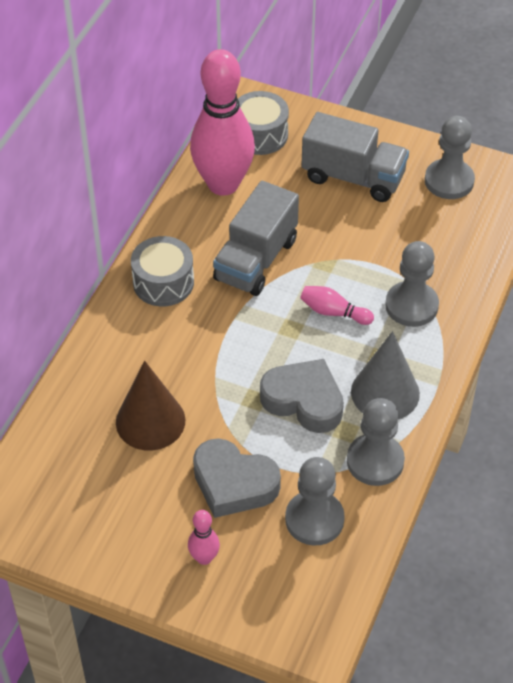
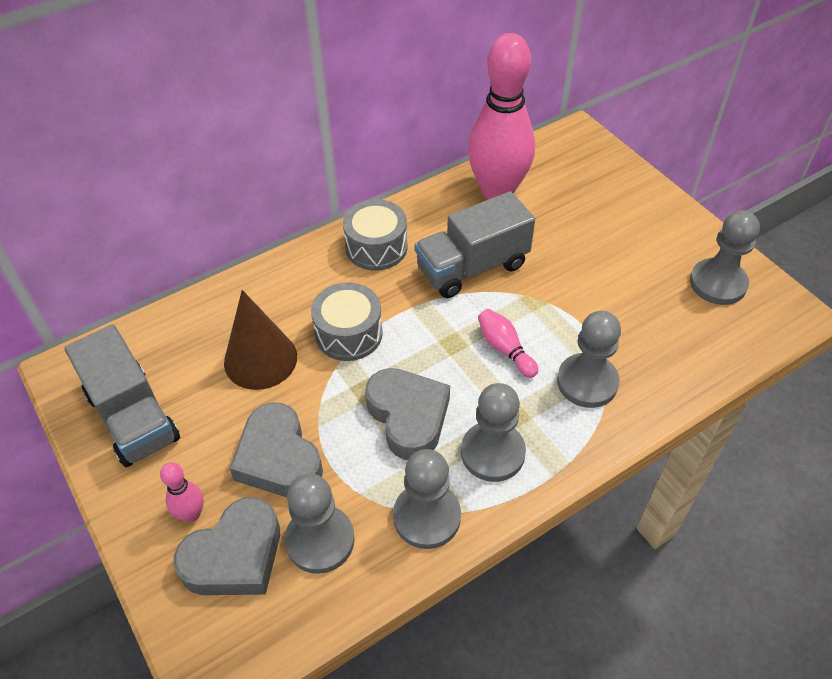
camera: 35 degrees right, 0 degrees up
(260, 134) = (564, 165): grey drum -> grey drum (349, 333)
(263, 565) = (235, 556): none -> grey heart
(353, 177) = (622, 237): grey truck -> grey truck (133, 417)
(385, 392) = (492, 453): grey cone -> grey pawn

